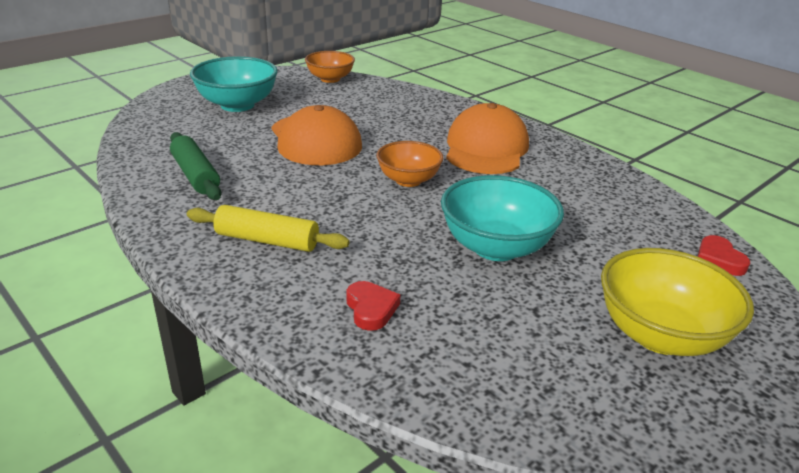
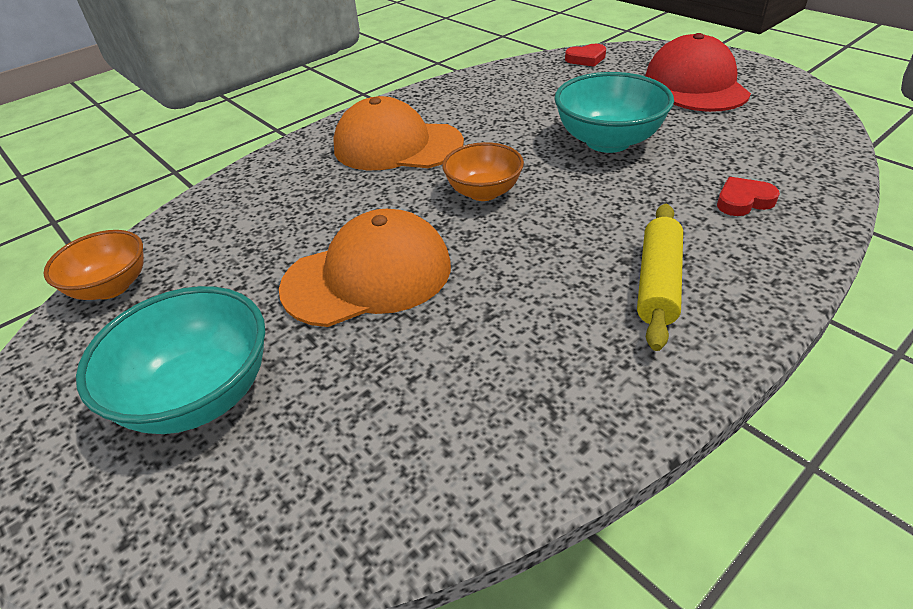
camera: 85 degrees left, 10 degrees up
(195, 175) = (499, 391): green rolling pin -> none
(660, 335) = (695, 85): yellow bowl -> red cap

